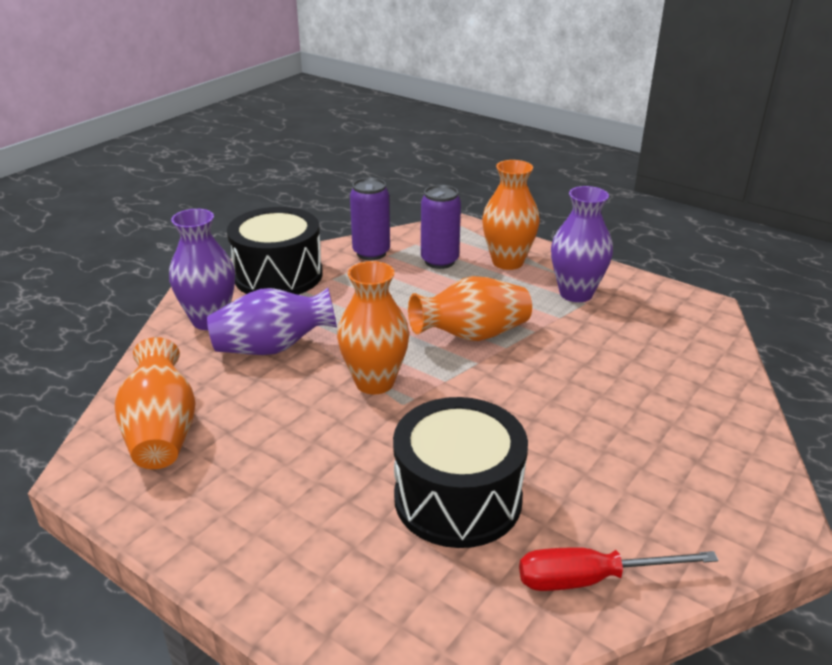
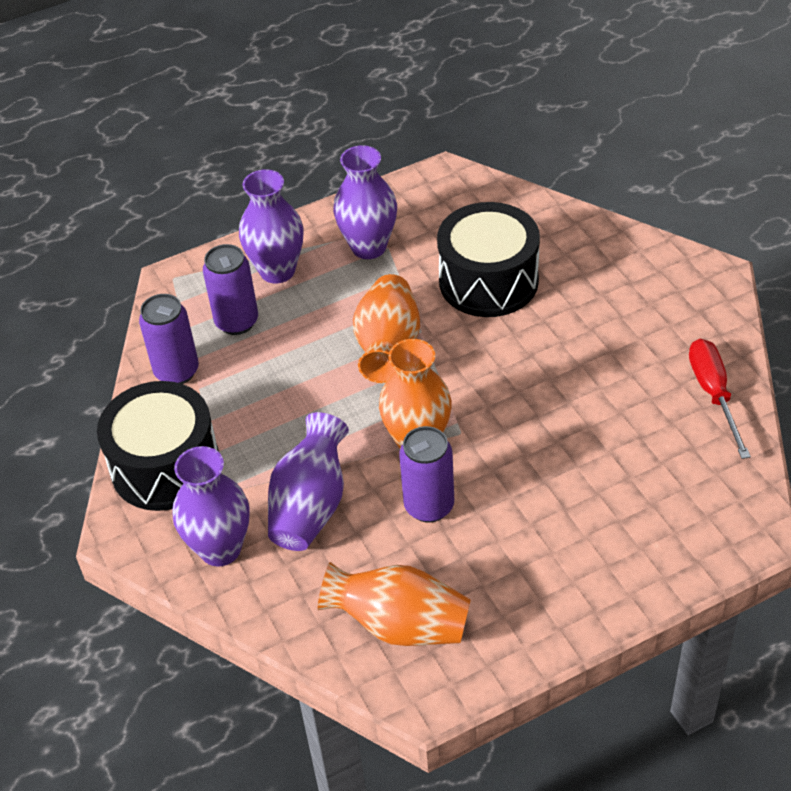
camera: 60 degrees left, 15 degrees up
(305, 410) = (429, 506): none -> purple can
(457, 498) = (599, 438): black drum -> black drum (488, 281)
(507, 262) = (277, 271): orange vase -> purple vase
(592, 579) = (713, 394): red screwdriver -> red screwdriver turned 150 degrees clockwise

